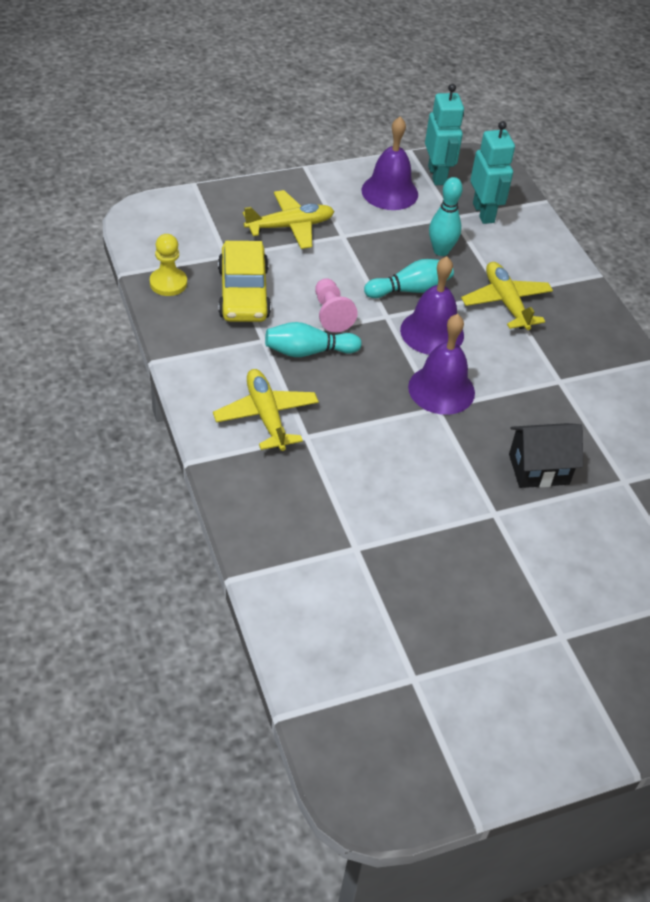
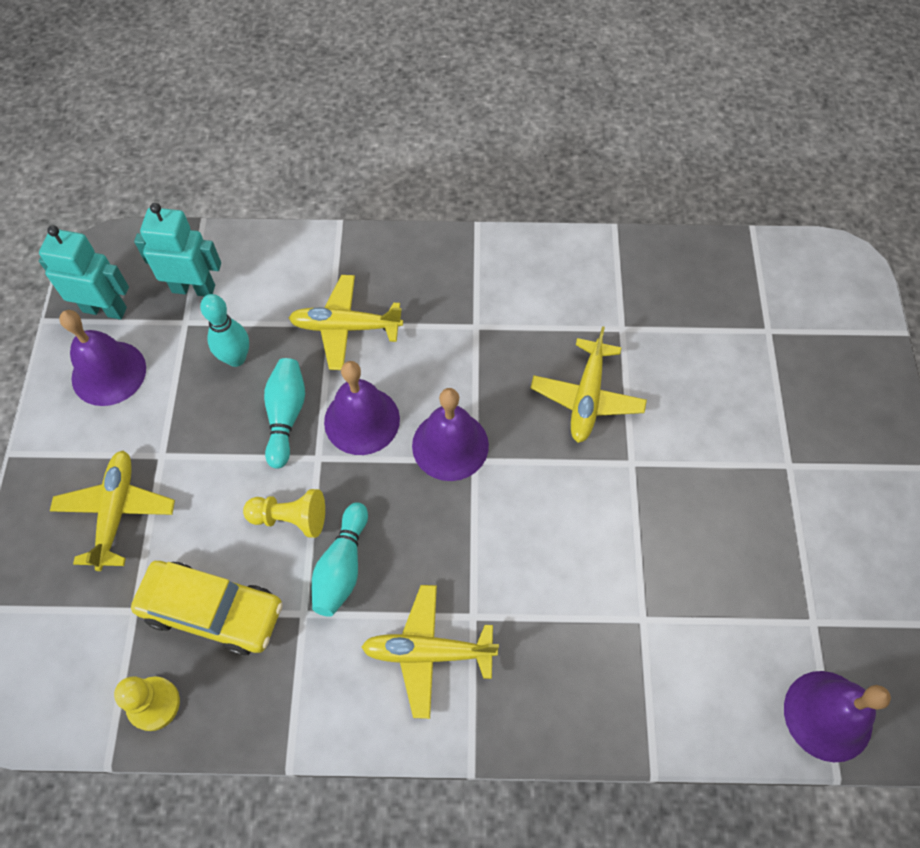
camera: 65 degrees left, 15 degrees up
(331, 314) = (290, 518): pink pawn -> yellow pawn
(331, 701) = (828, 715): none -> purple bell
(538, 469) = (587, 397): black house -> yellow plane

